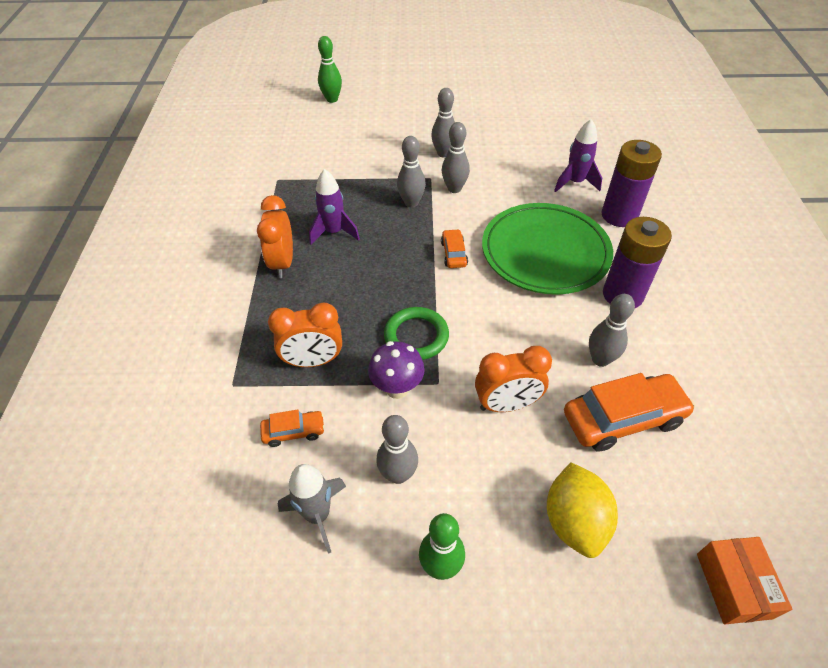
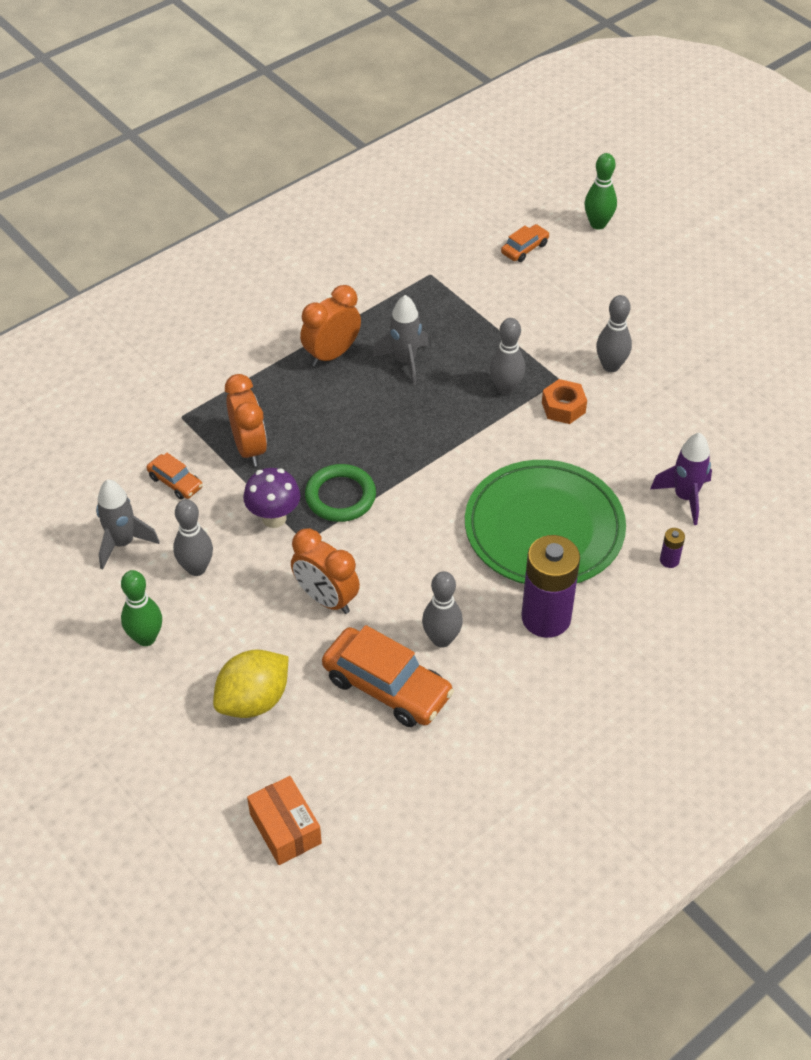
camera: 50 degrees right, 0 degrees up
(313, 361) = (249, 448): orange clock -> orange clock turned 150 degrees counterclockwise
(334, 232) = (405, 361): purple rocket -> grey rocket
(454, 189) = (563, 407): grey bowling pin -> orange nut
(454, 254) = (468, 462): orange car -> orange car (524, 248)
(619, 215) = (669, 560): purple battery -> purple battery, size x0.41
(733, 585) = (285, 828): orange box -> orange box turned 75 degrees counterclockwise

